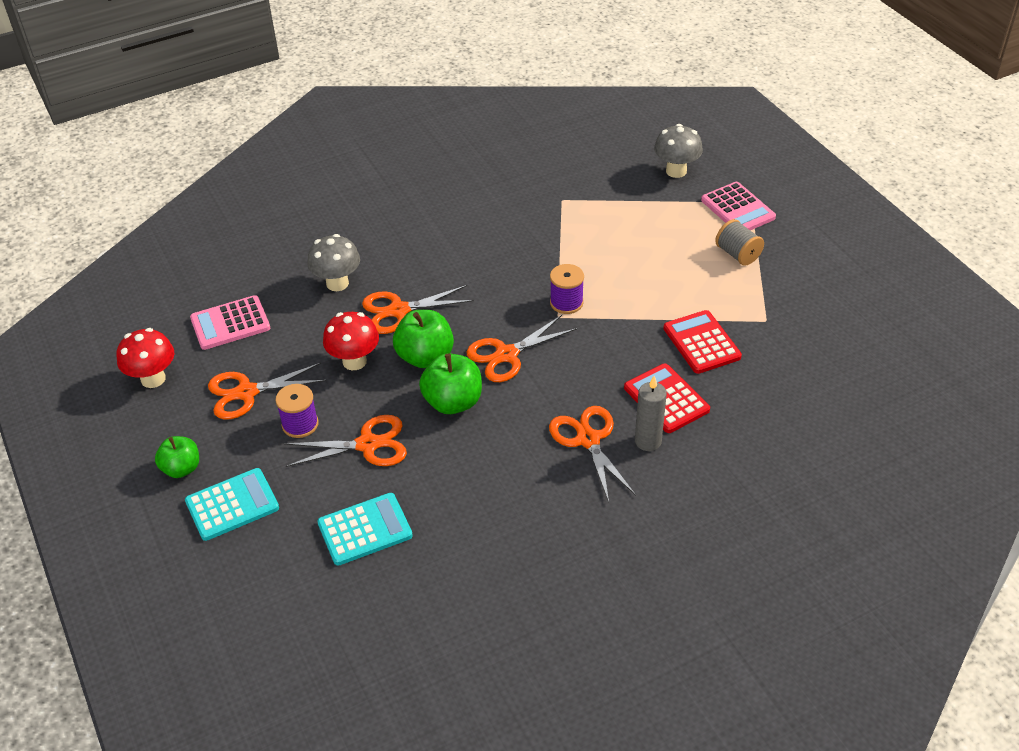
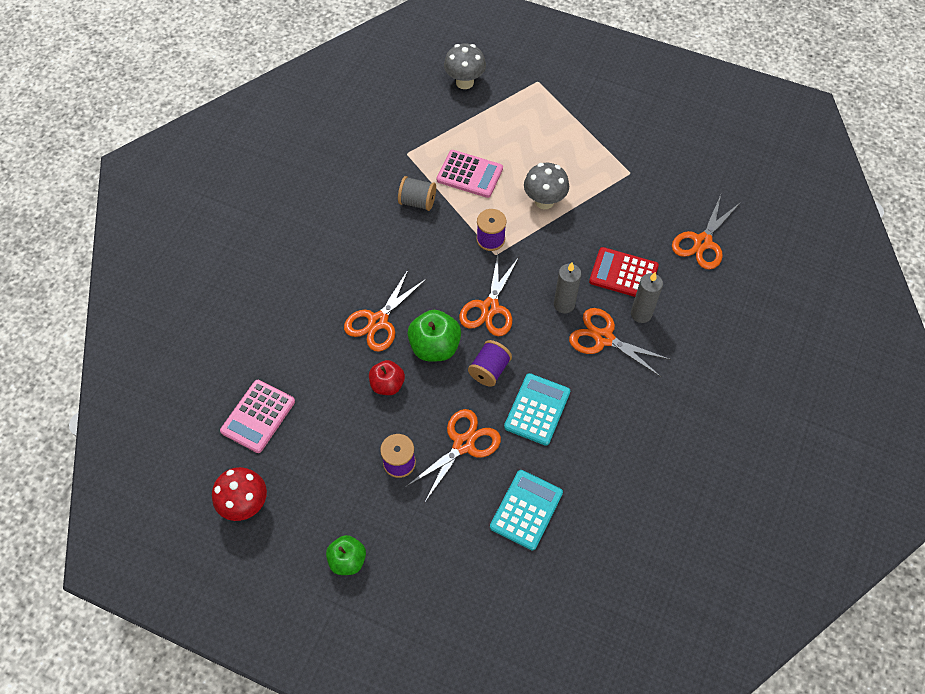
camera: 40 degrees left, 15 degrees up
(232, 505) = (415, 560): turquoise calculator -> turquoise calculator (537, 409)
(247, 393) = (332, 465): orange scissors -> orange scissors (702, 242)
(337, 283) = (308, 327): grey mushroom -> grey mushroom (544, 201)
(354, 361) = (387, 385): red mushroom -> red apple
(453, 402) = (489, 370): green apple -> purple spool
(579, 391) = (564, 304): none -> grey candle
(701, 342) = (606, 215): red calculator -> none
(737, 209) = (534, 91): pink calculator -> pink calculator (469, 174)
(737, 254) = (567, 130): grey spool -> grey spool (417, 202)

